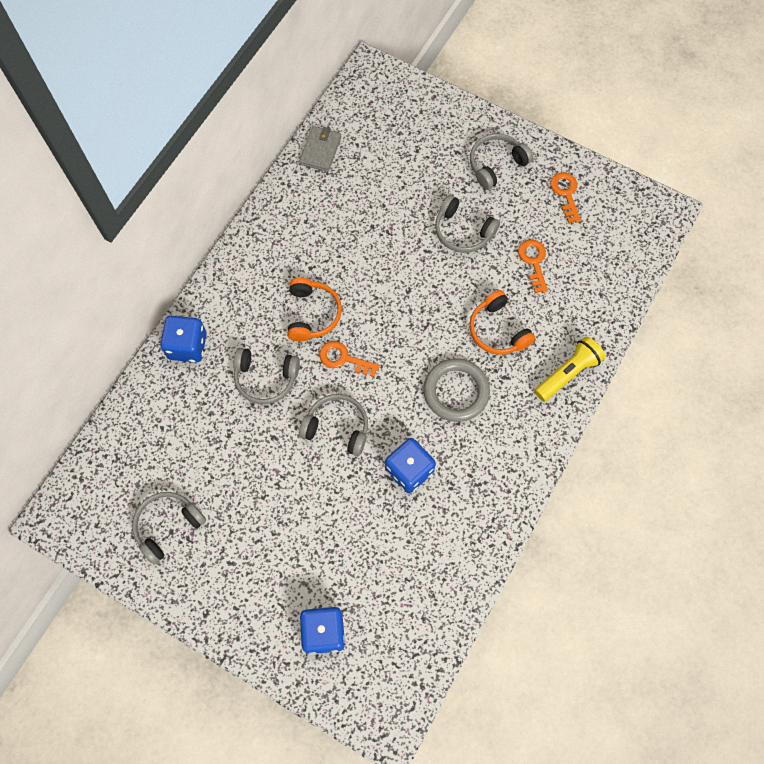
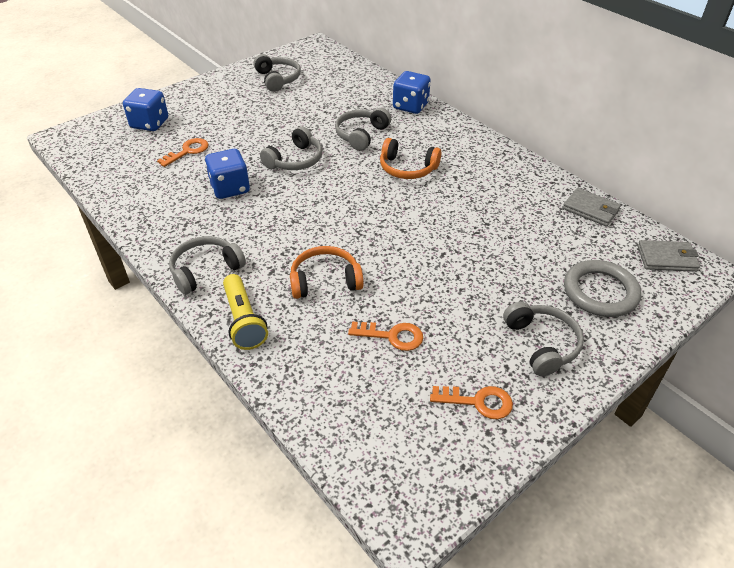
camera: 110 degrees right, 25 degrees down
(344, 359) = (354, 176): orange key -> orange key (187, 151)
(366, 93) = (666, 258): none -> grey wallet
(456, 391) = (280, 233): grey ring -> grey ring (600, 292)
(463, 231) = (456, 287): grey headphones -> grey headphones (205, 270)

